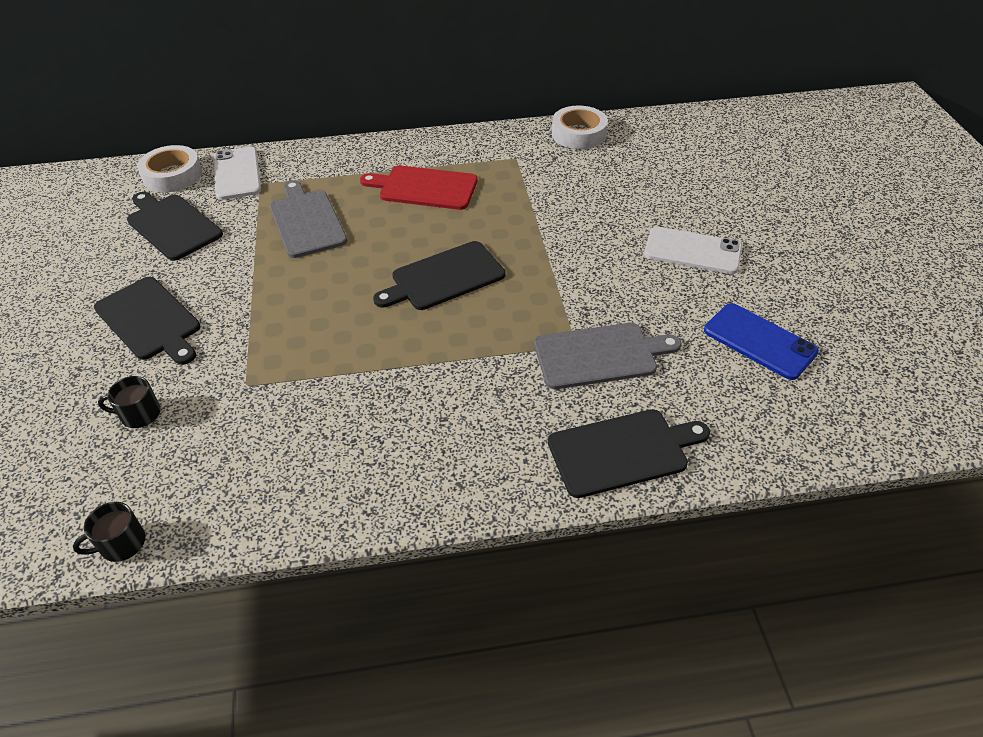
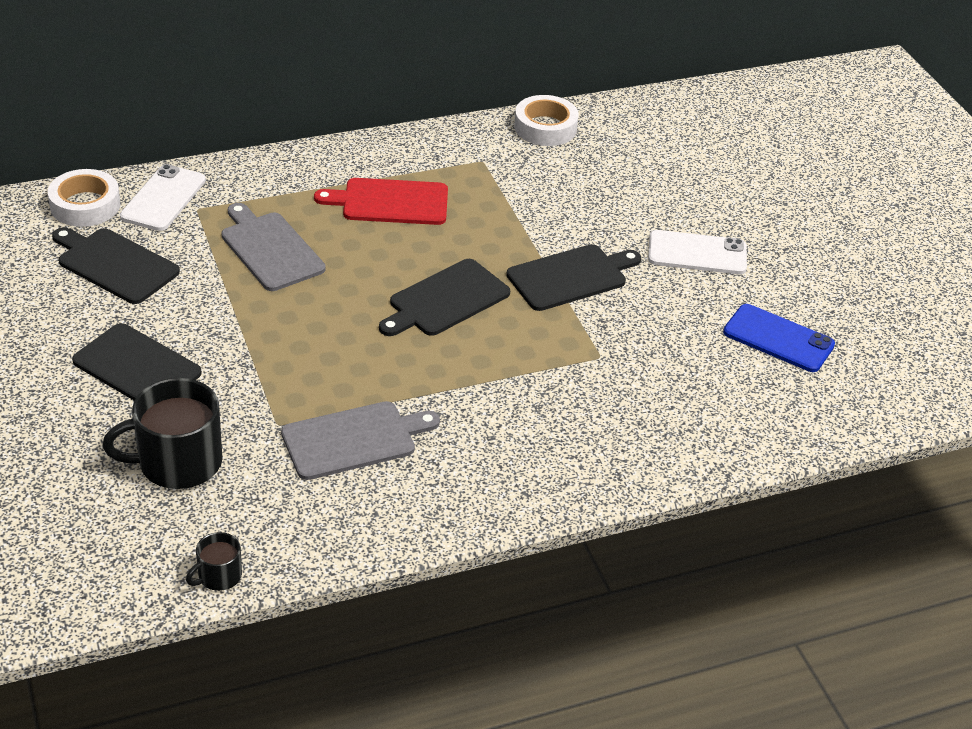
camera: 15 degrees left, 5 degrees down
(139, 414) = (178, 462): black mug -> black mug, size x2.03
(237, 173) = (163, 198): white phone -> white phone turned 45 degrees clockwise
(600, 355) = (627, 365): grey cutting board -> grey cutting board (354, 439)
(622, 451) = (669, 450): black cutting board -> black cutting board (570, 277)

